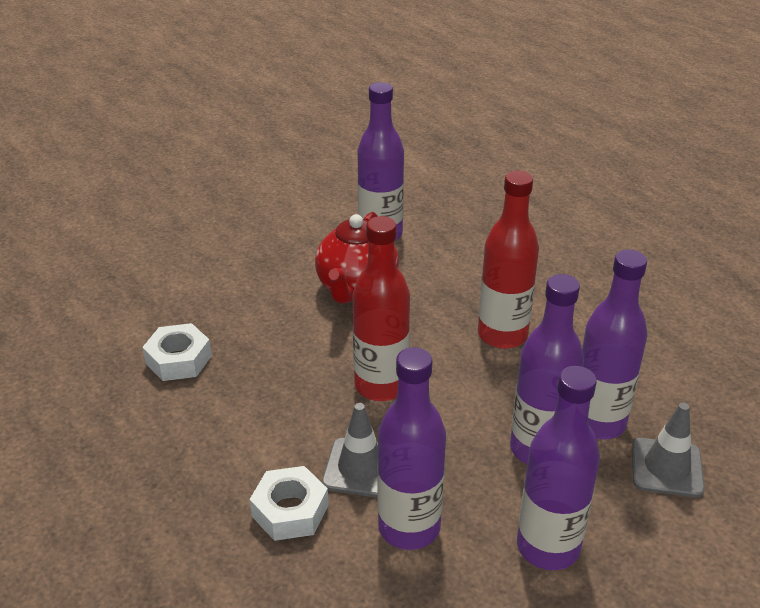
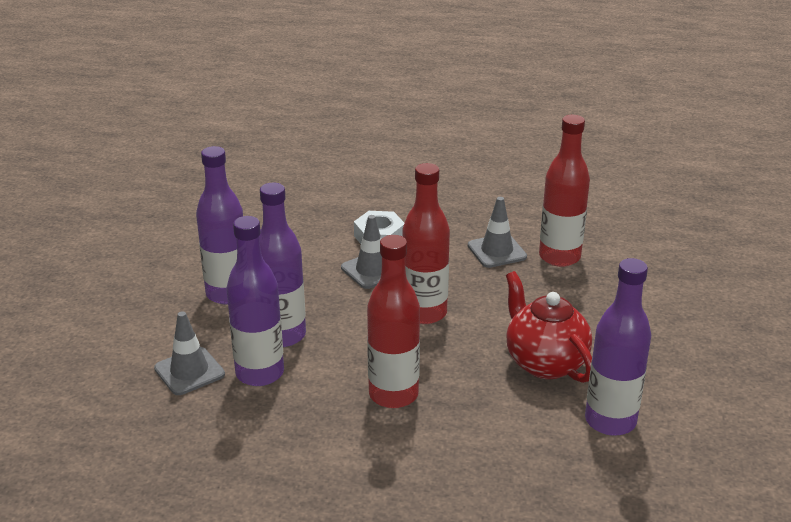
camera: 135 degrees right, 5 degrees down
(178, 359) = (559, 257): white nut -> red bottle
(215, 404) = (497, 251): none -> grey traffic cone
(409, 527) = (311, 262): purple bottle -> none

